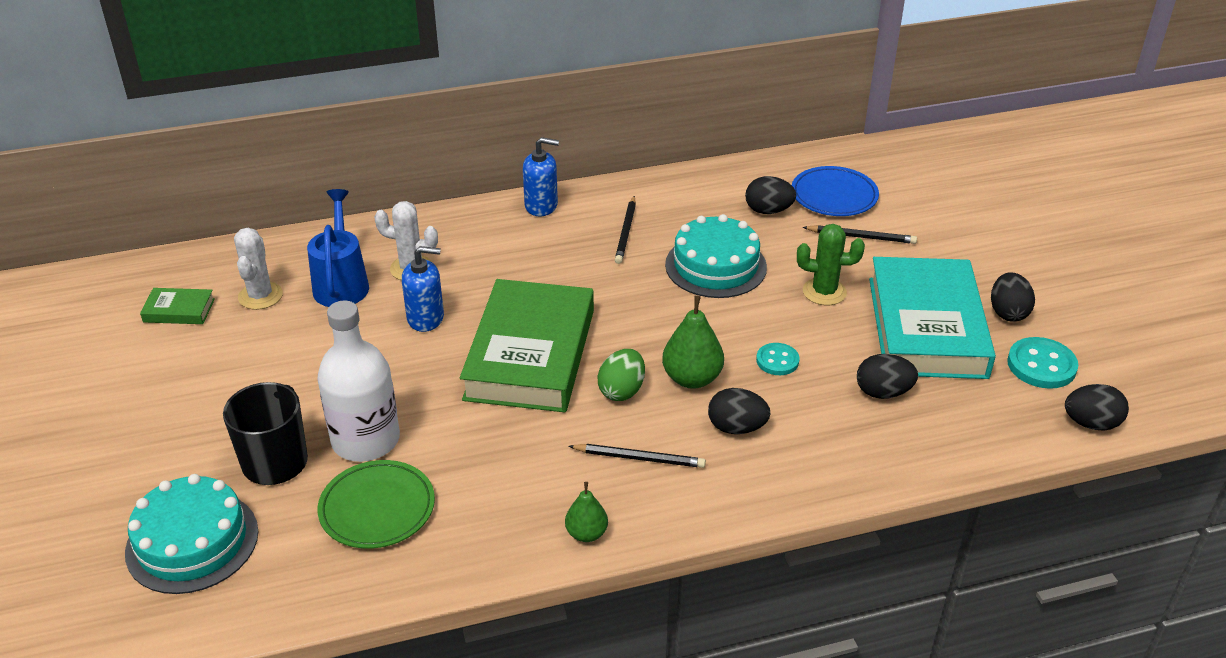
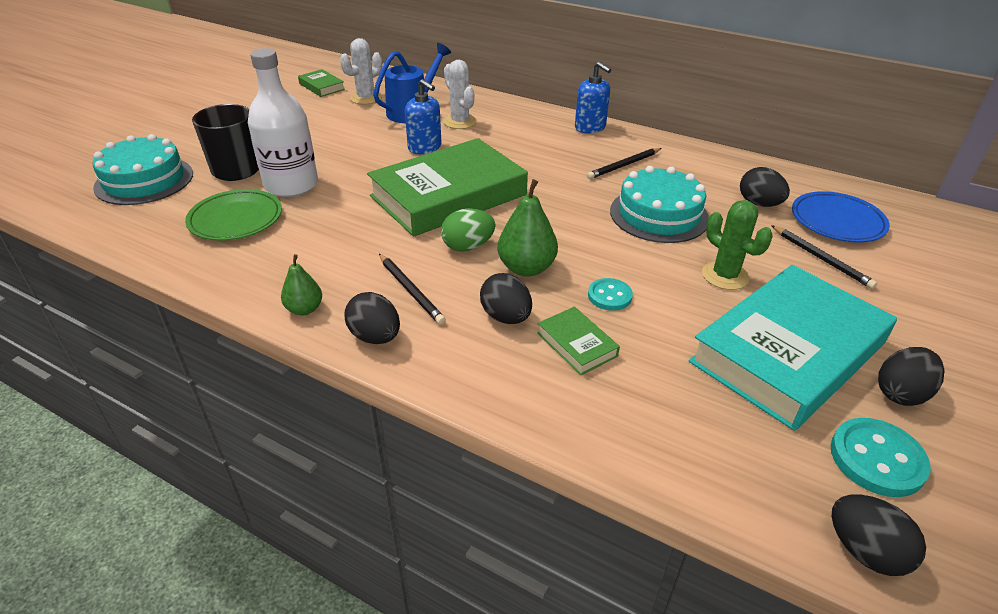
camera: 45 degrees right, 0 degrees up
(808, 413) = (576, 344): none -> green book
(883, 392) = (666, 372): black egg -> black egg (375, 337)

